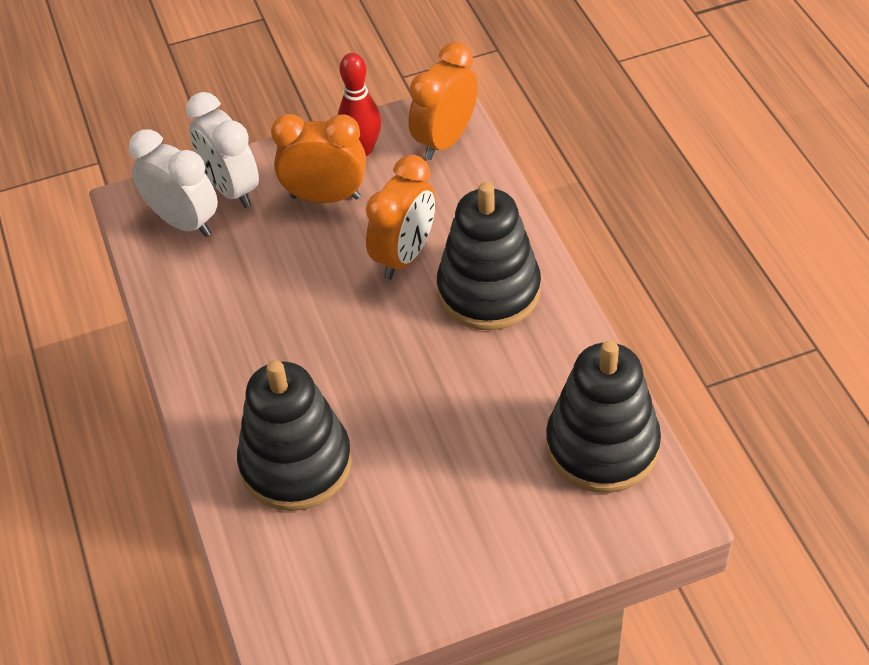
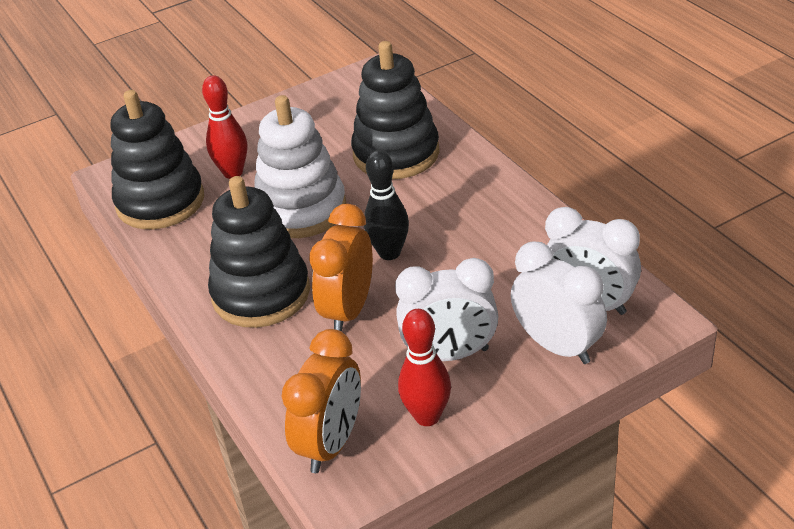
camera: 170 degrees right, 10 degrees down
(325, 197) = (450, 354): orange clock -> white clock
(347, 315) = (389, 253): none -> black bowling pin
(430, 395) = (301, 209): none -> white stacking toy
(508, 477) = (233, 172): none -> red bowling pin

